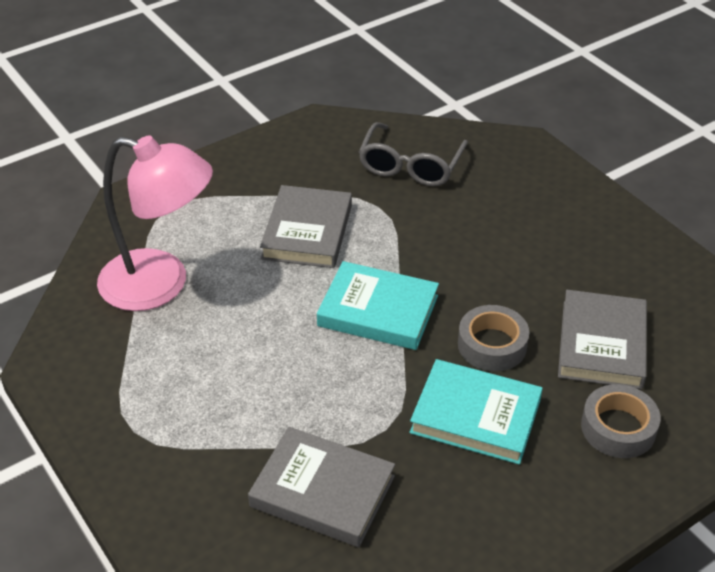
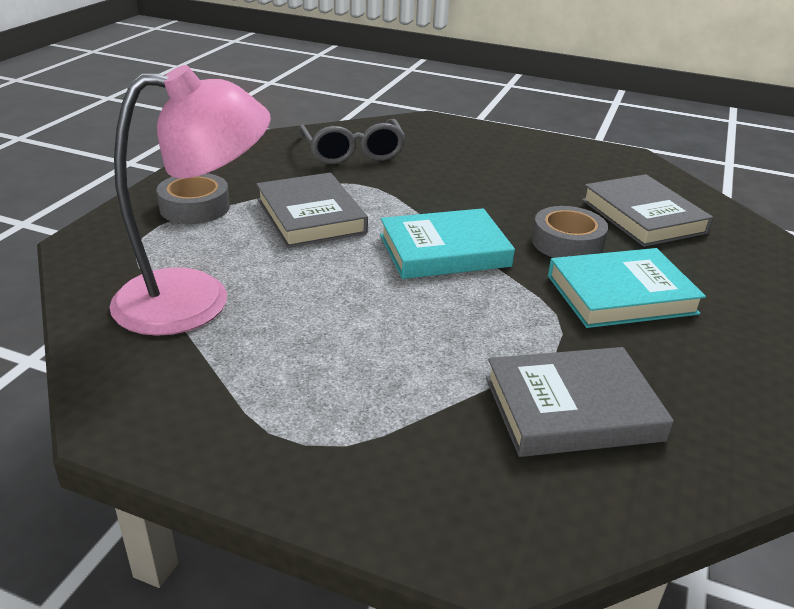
camera: 35 degrees left, 10 degrees down
(618, 428) = (728, 262): grey tape -> grey tape (195, 207)

